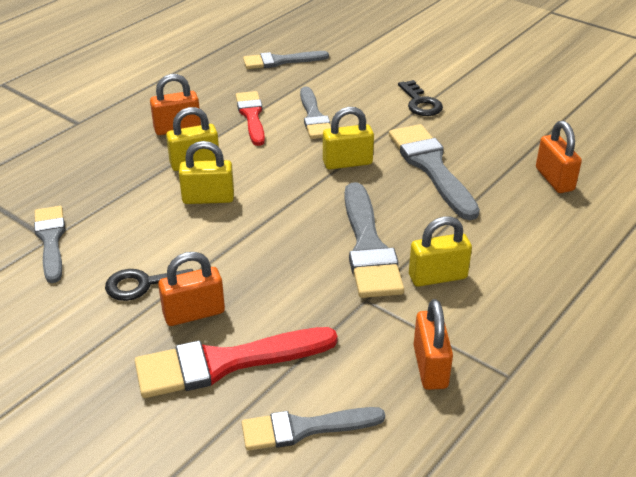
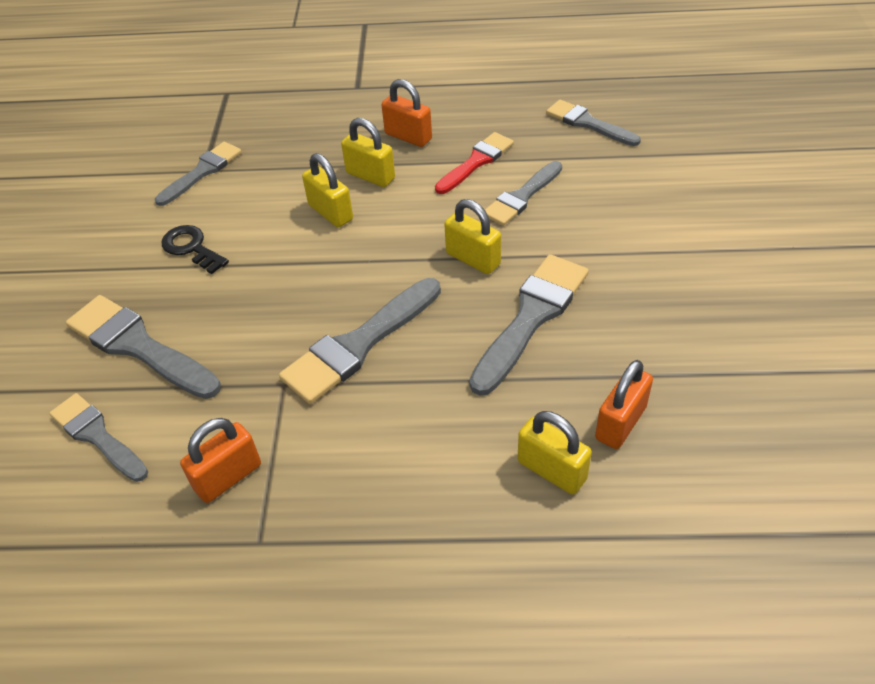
camera: 55 degrees right, 10 degrees up
(194, 313) = (181, 294): orange padlock -> none
(225, 363) = (138, 346): red brush -> grey brush
(420, 103) = (638, 248): black key -> none
(437, 277) = (359, 415): yellow padlock -> yellow padlock (552, 470)

